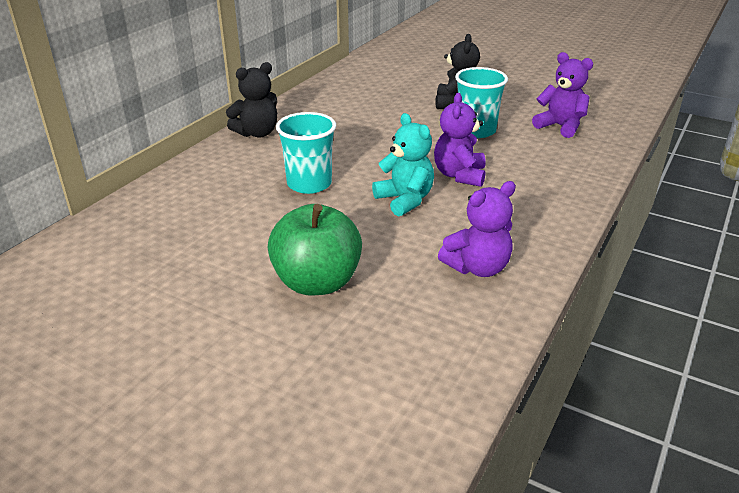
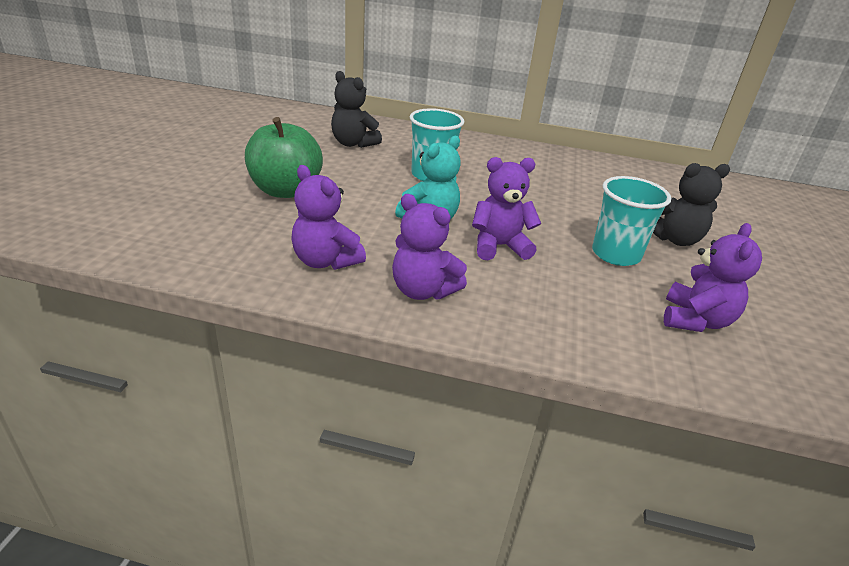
camera: 70 degrees right, 0 degrees up
(257, 133) = (503, 147): black teddy bear -> black teddy bear (353, 143)
(527, 222) = (422, 291): none -> purple teddy bear

